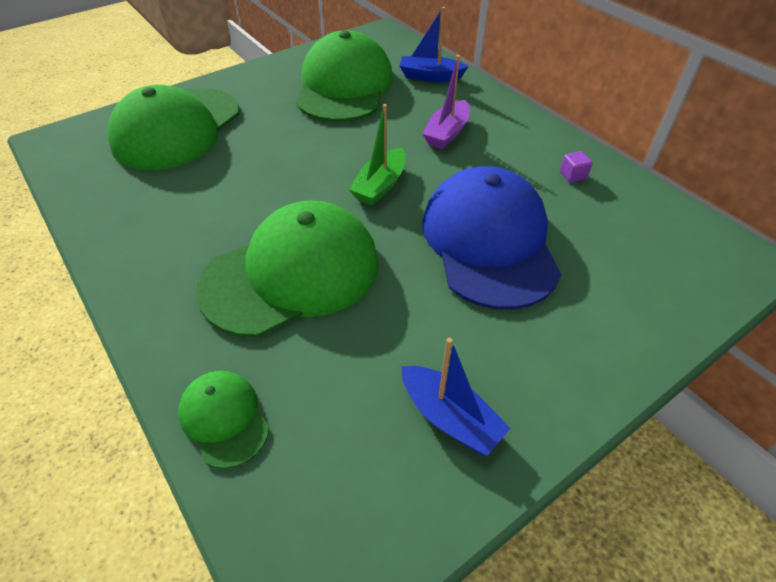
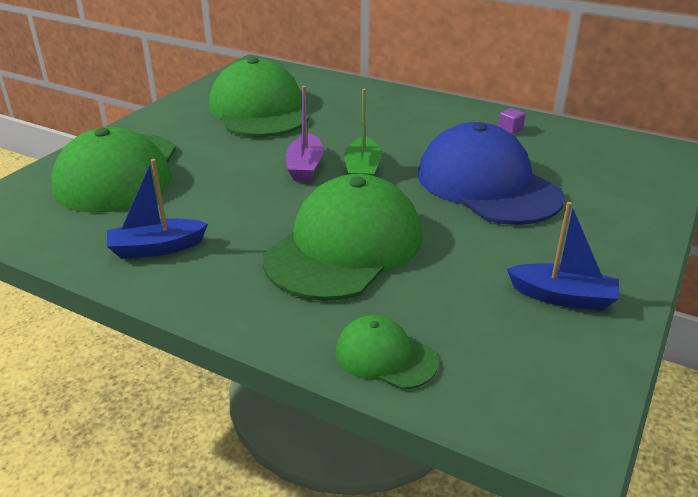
camera: 25 degrees left, 15 degrees down
(430, 76) = (331, 89): blue boat -> blue boat (157, 248)
(447, 133) = (384, 124): purple boat -> purple boat (305, 167)

